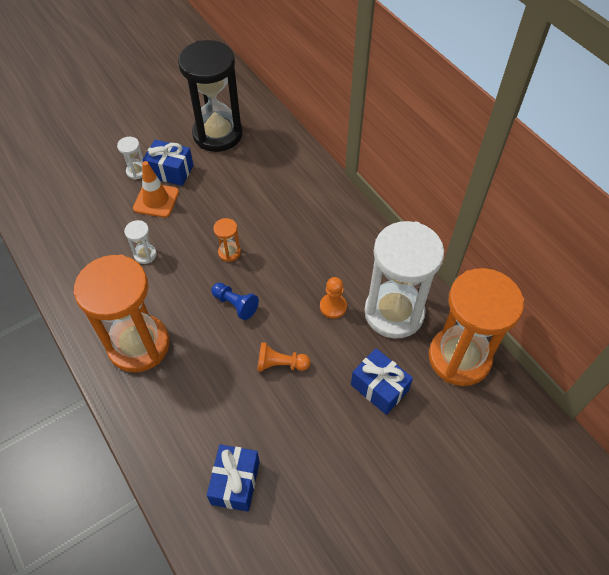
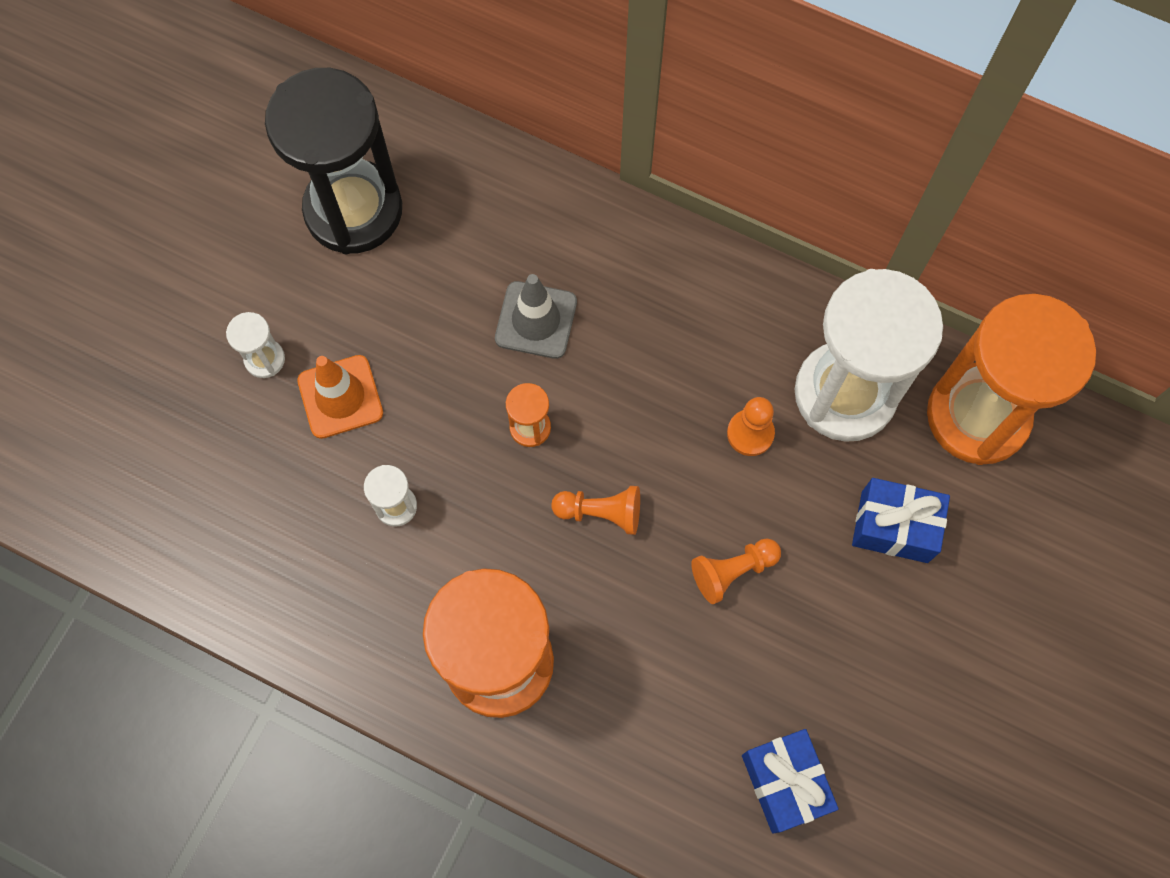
camera: 30 degrees left, 15 degrees up
(170, 171) = (324, 327): blue gift -> none
(235, 304) = (601, 512): blue pawn -> orange pawn
(265, 211) = (536, 320): none -> grey traffic cone

